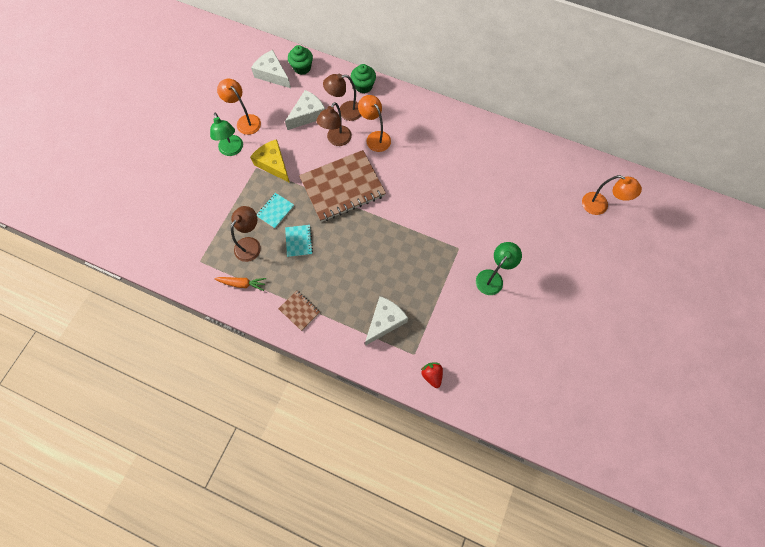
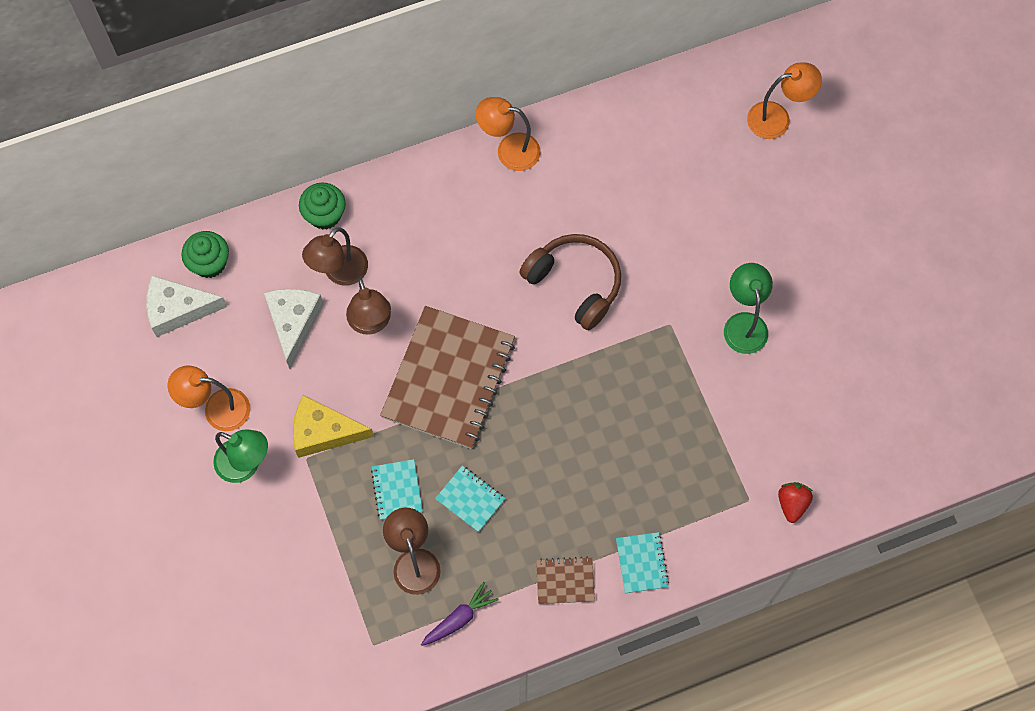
camera: 45 degrees left, 0 degrees up
(242, 284) = (459, 618): orange carrot -> purple carrot
(338, 335) = (642, 563): none -> turquoise notebook
(375, 137) = (418, 273): orange lamp -> orange lamp (509, 150)
(385, 321) = (677, 494): white cheese -> none
(432, 375) = (792, 504): red strawberry -> red strawberry turned 75 degrees clockwise
(435, 196) = (575, 283): none -> brown headphones

